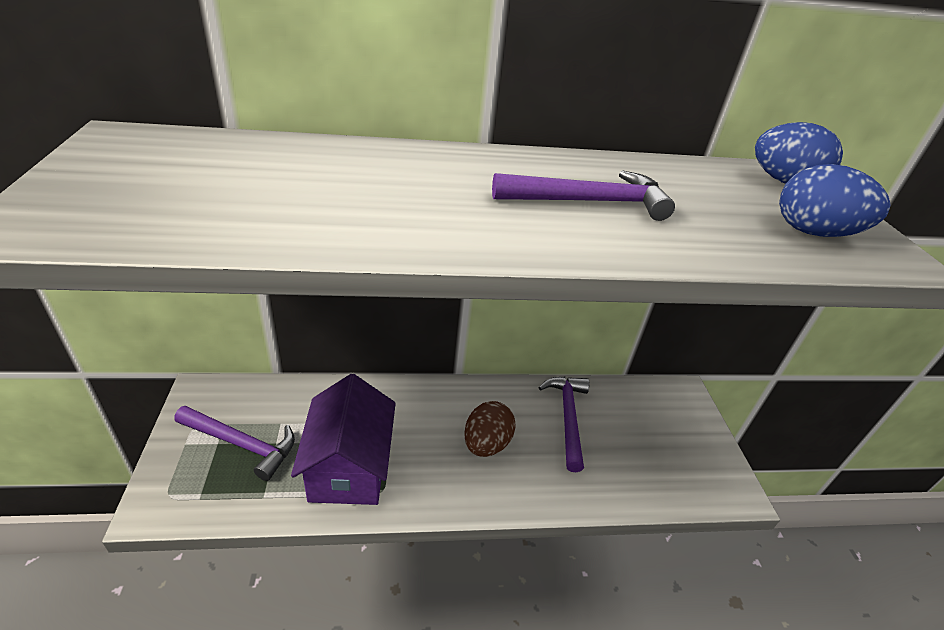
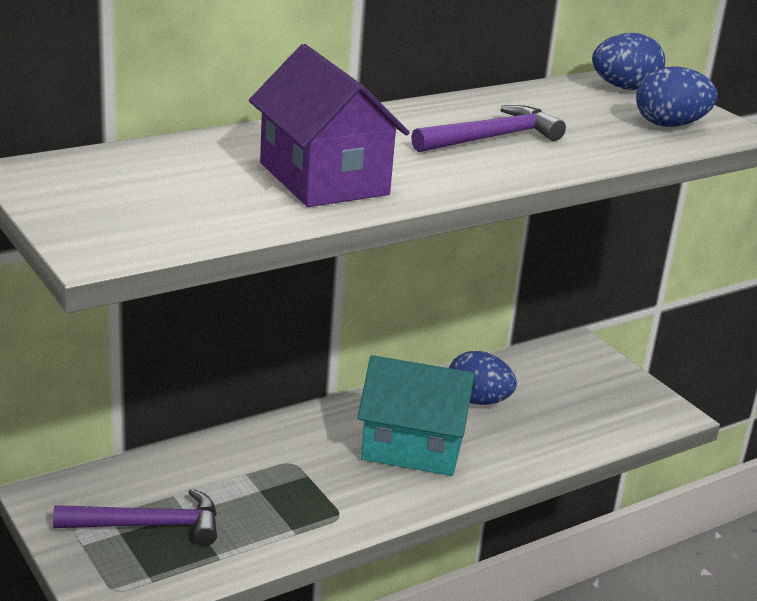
camera: 25 degrees left, 10 degrees down
(349, 467) = (287, 508): purple house -> purple house (323, 179)
(486, 444) = (413, 447): brown egg -> turquoise house
(567, 417) = (478, 401): purple hammer -> blue egg

